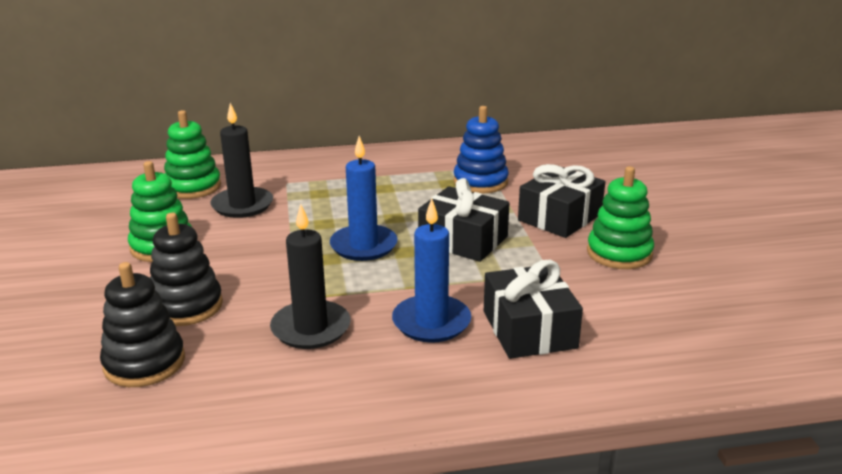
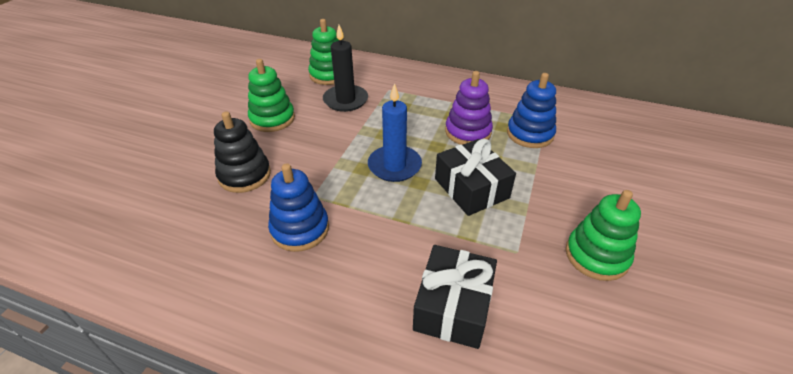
camera: 30 degrees right, 15 degrees up
(144, 363) = (184, 213): black stacking toy -> none
(311, 328) = (300, 229): black candle -> blue stacking toy
(415, 197) = (468, 132): none -> purple stacking toy
(431, 322) = (384, 262): blue candle -> none
(559, 217) = (570, 194): black gift -> none

